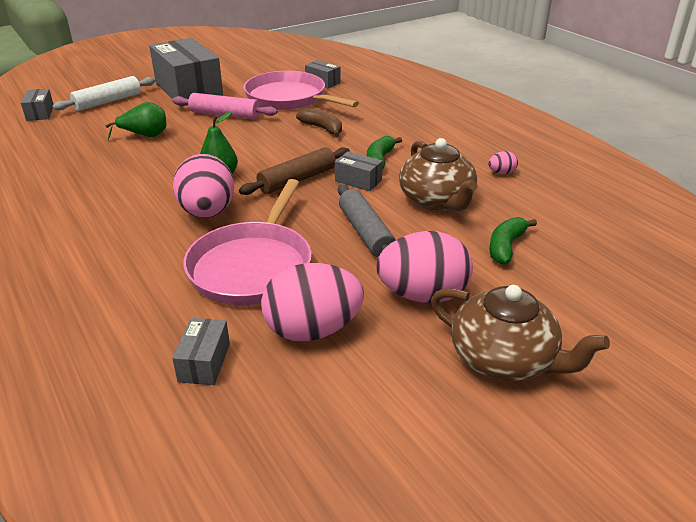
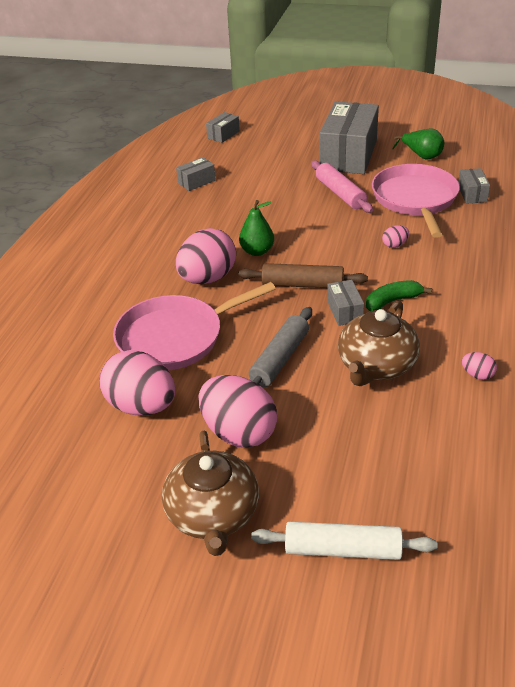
camera: 50 degrees right, 5 degrees up
(108, 102) = (277, 142): white rolling pin -> white rolling pin (342, 550)
(145, 136) = (259, 188): green pear -> green pear (421, 156)
(204, 362) = (66, 384): grey box -> grey box (196, 182)
(322, 128) = (395, 245): brown banana -> pink egg
(506, 247) = (360, 440): green banana -> none

